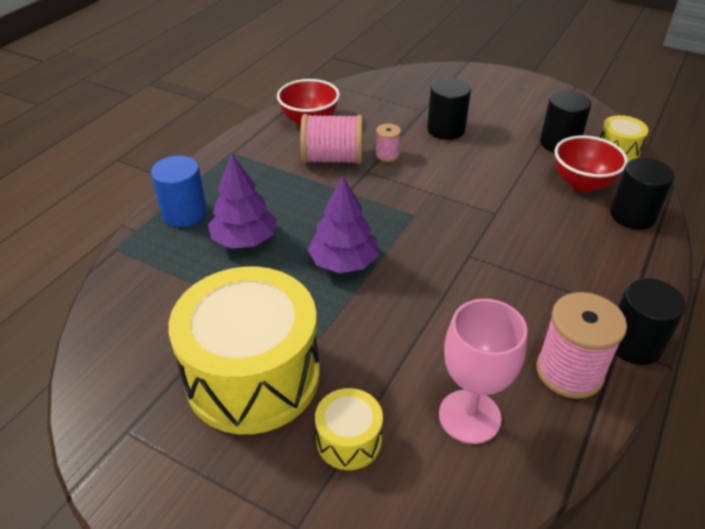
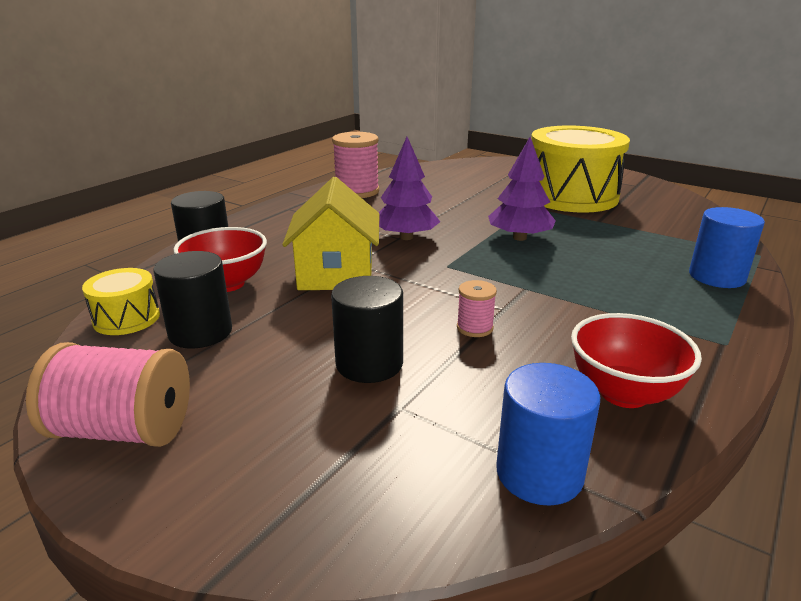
camera: 175 degrees left, 15 degrees down
(244, 239) = (627, 254): purple tree -> purple tree (406, 237)
(332, 159) = (558, 326): pink spool -> pink spool (123, 430)
(349, 440) = (502, 179): yellow drum -> none
(359, 90) = (539, 473): none -> blue cylinder
(469, 416) = (429, 182): pink goblet -> none
(504, 199) = (336, 274): none -> yellow house
(634, 344) = (301, 198): black cylinder -> none

